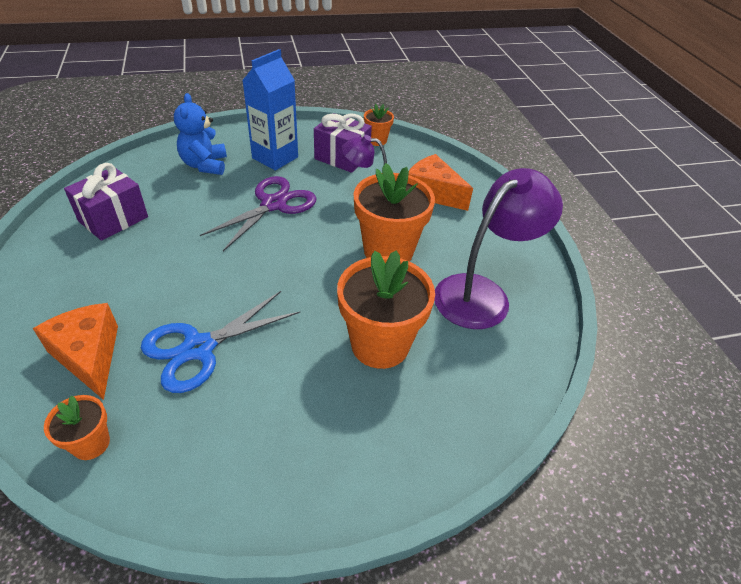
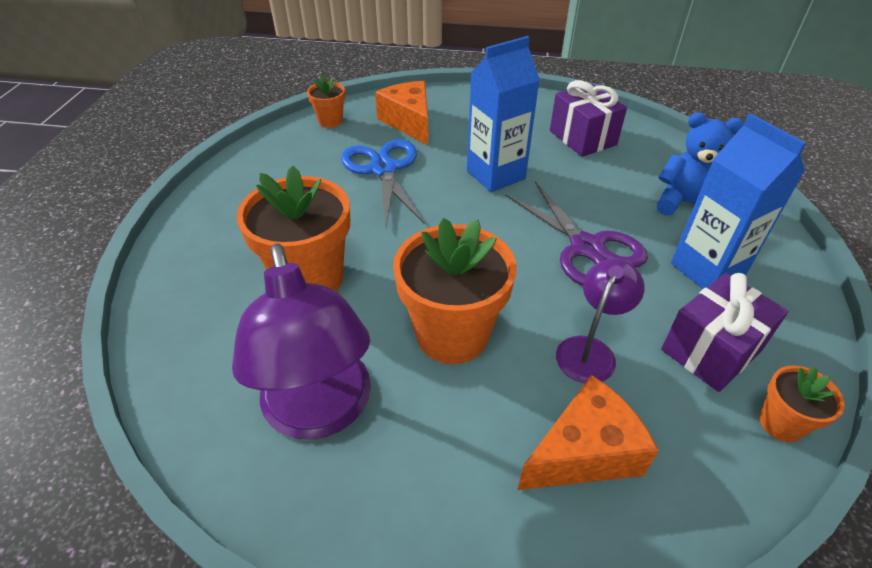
camera: 115 degrees right, 0 degrees up
(89, 356) = (409, 122): orange cheese -> orange cheese turned 105 degrees counterclockwise
(190, 264) = (495, 175): none -> blue carton

